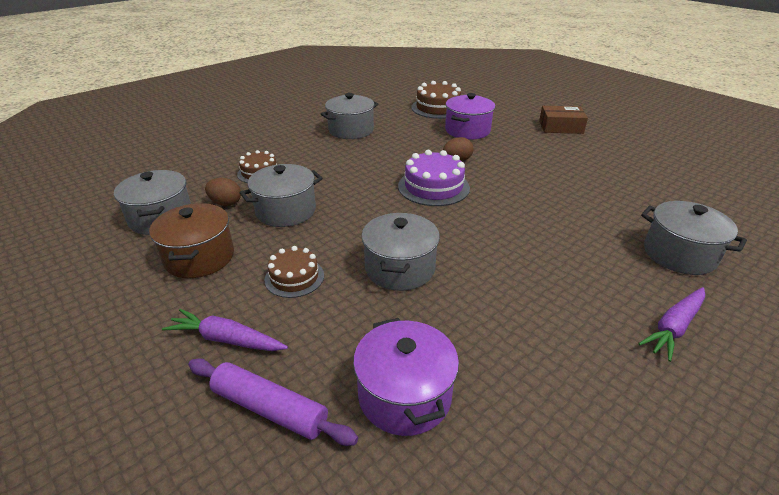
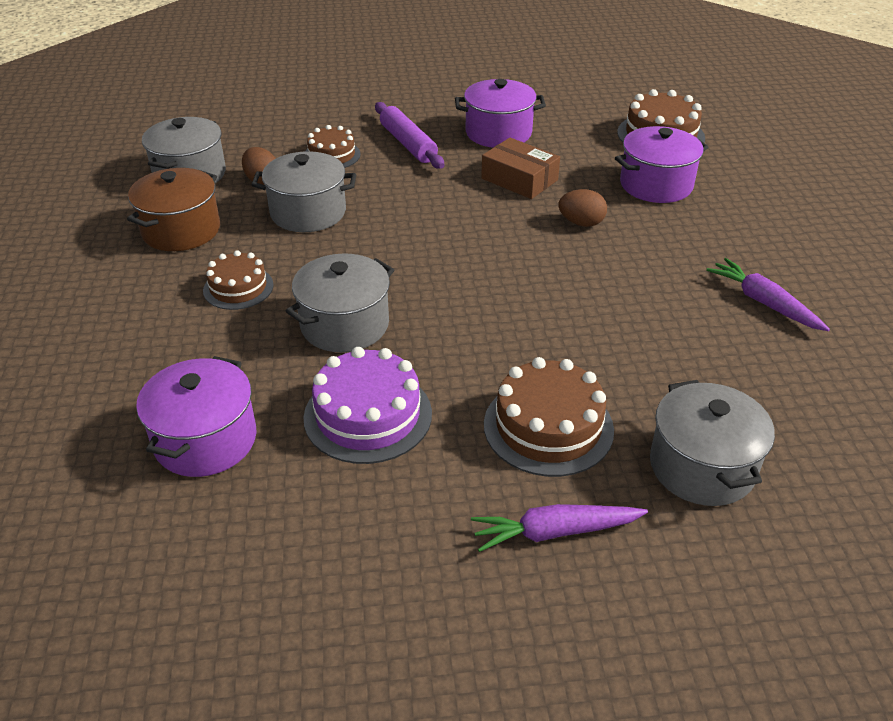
camera: 35 degrees right, 5 degrees up
(226, 339) = (125, 318): purple carrot -> purple carrot (763, 302)
(270, 408) = (98, 391): purple rolling pin -> purple rolling pin (408, 144)
(351, 130) = (498, 133): grey pot -> purple pot
(433, 187) = (503, 247): purple cake -> purple cake (368, 415)
(560, 127) = (813, 228): brown box -> brown box (519, 179)
(589, 271) = (548, 427): none -> brown cake

